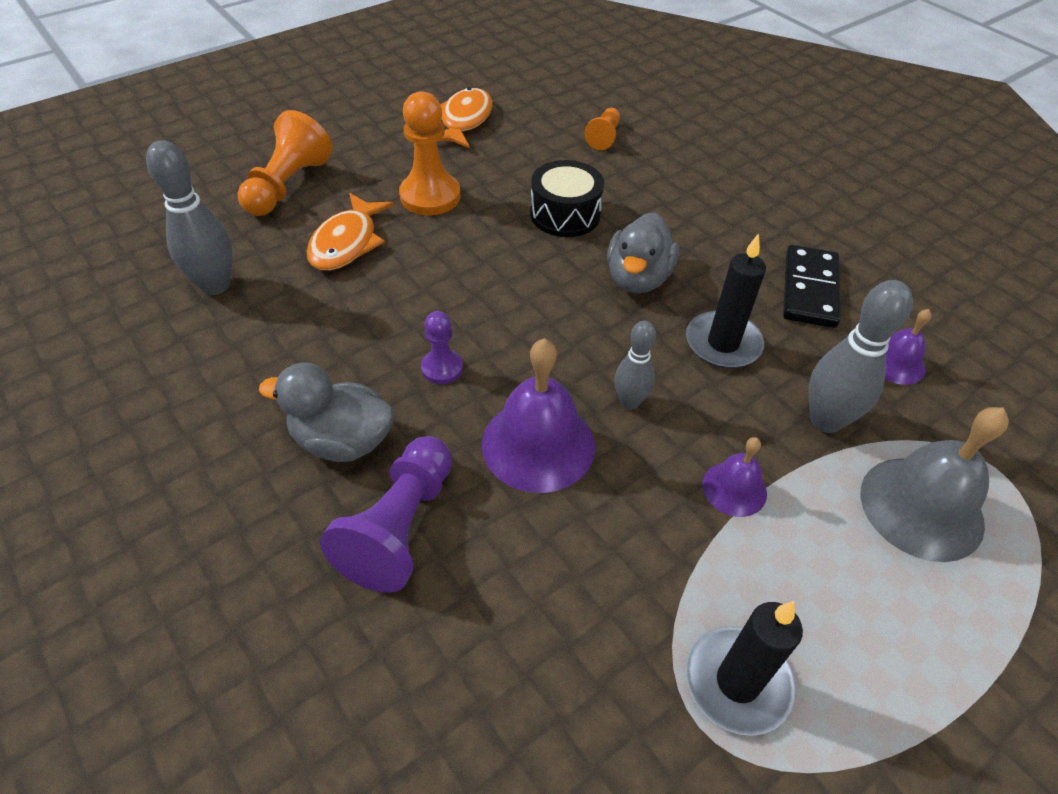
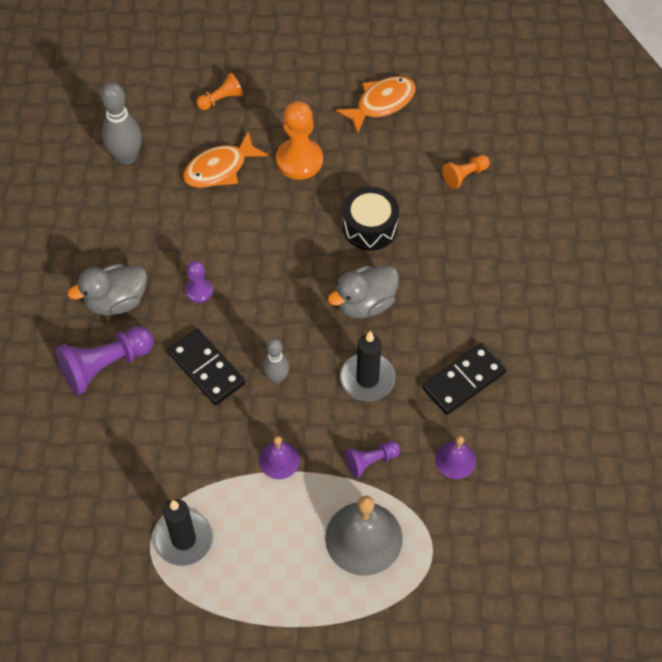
camera: 40 degrees right, 10 degrees up
(288, 185) = (221, 99): orange pawn -> orange pawn, size x0.56
(342, 441) = (116, 301): grey duck -> grey duck turned 75 degrees counterclockwise
(538, 444) = (206, 368): purple bell -> black domino
(825, 420) = (371, 461): grey bowling pin -> purple pawn

